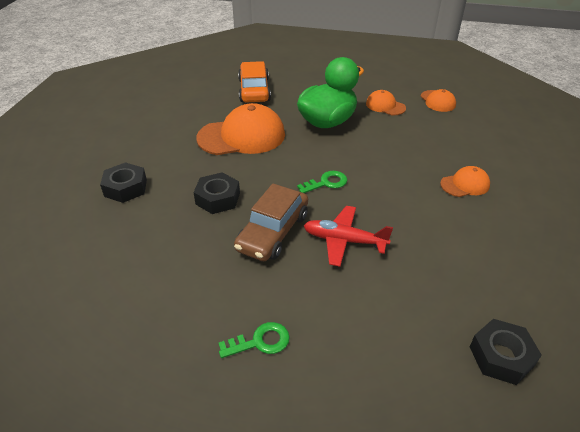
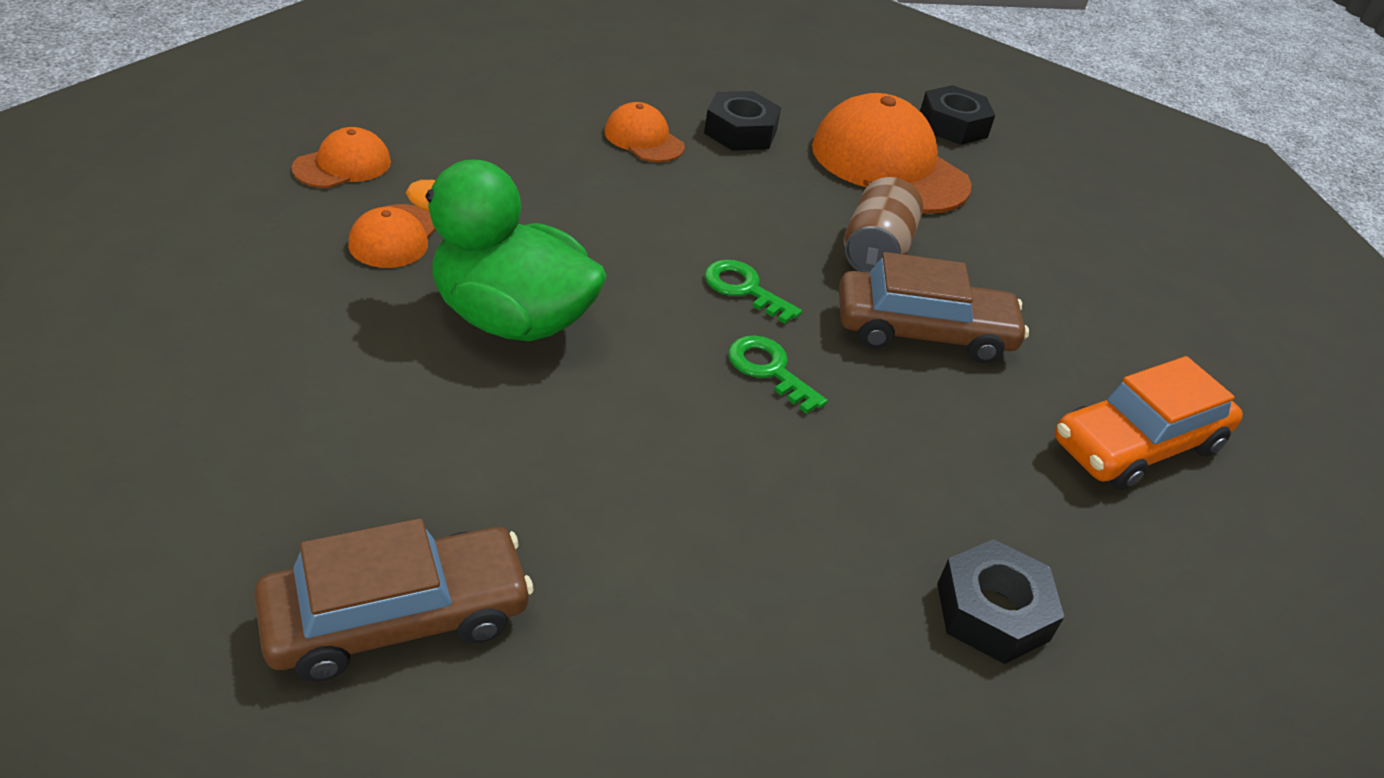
camera: 120 degrees left, 0 degrees up
(214, 87) = (397, 618): none -> brown car
(218, 198) = (900, 430): black nut -> black nut (740, 132)
(242, 136) = (655, 458): orange cap -> orange cap (889, 165)
(254, 90) = (387, 501): orange car -> orange car (1137, 445)
(260, 341) = (1117, 302): green key -> green key (769, 370)
(344, 240) = (876, 251): red plane -> brown can

